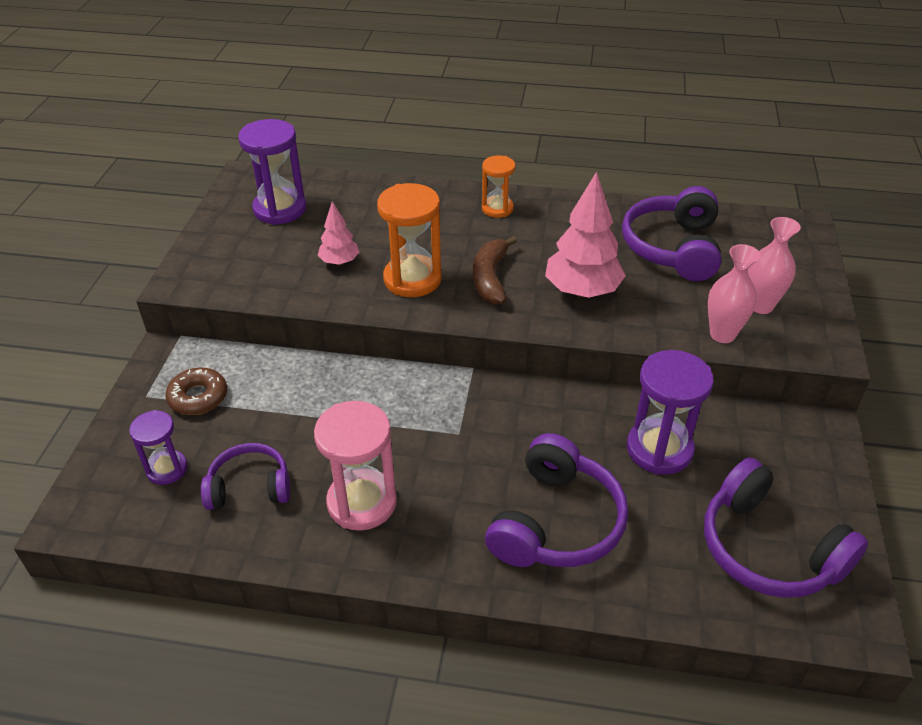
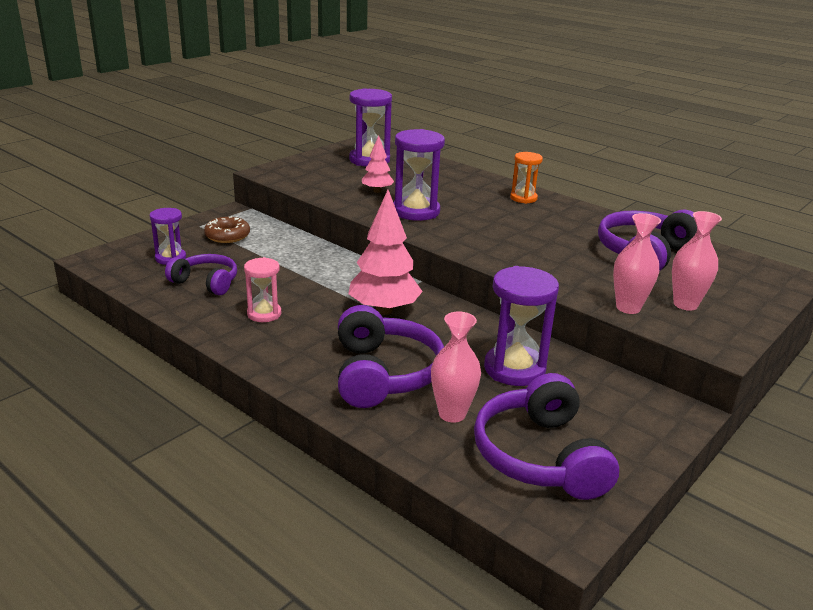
camera: 30 degrees right, 15 degrees down
(362, 502) = (264, 314): pink hourglass -> pink hourglass, size x0.60
(412, 279) = (416, 211): orange hourglass -> purple hourglass
(490, 278) = (473, 227): brown banana -> none
(556, 522) = (384, 374): purple headphones -> purple headphones turned 60 degrees counterclockwise
(582, 291) = (536, 252): pink tree -> pink tree (384, 310)
(659, 540) = (452, 414): none -> pink vase

